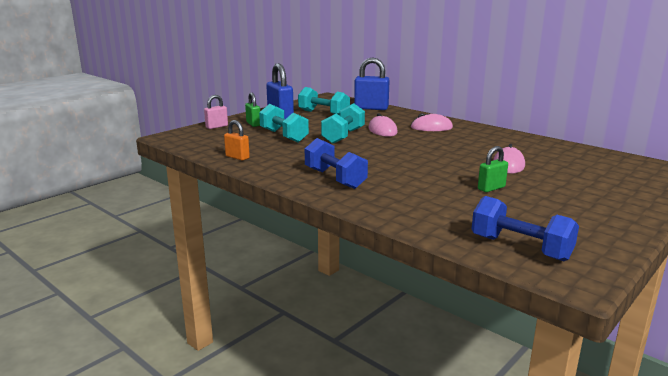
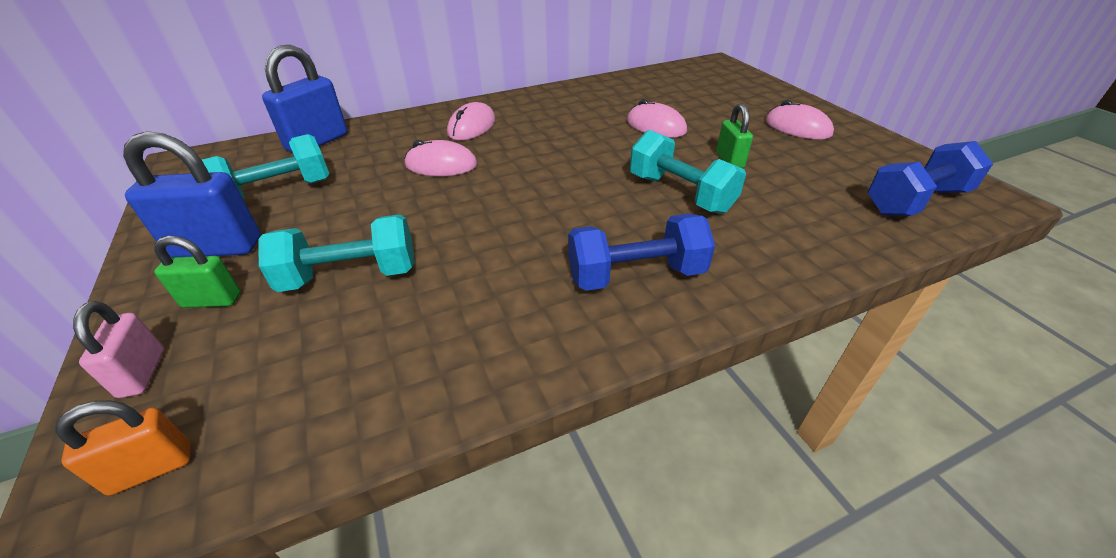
camera: 65 degrees left, 20 degrees up
(237, 157) = (421, 385): orange padlock -> orange padlock (152, 468)
(343, 136) = (429, 207): turquoise dumbbell -> turquoise dumbbell (680, 193)
(589, 206) = (797, 128): none -> pink mouse

